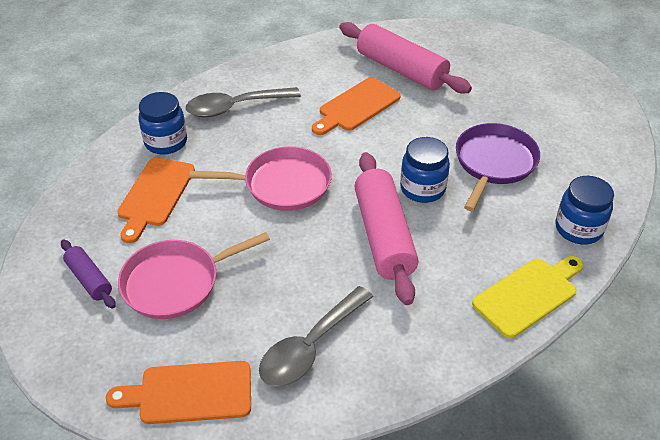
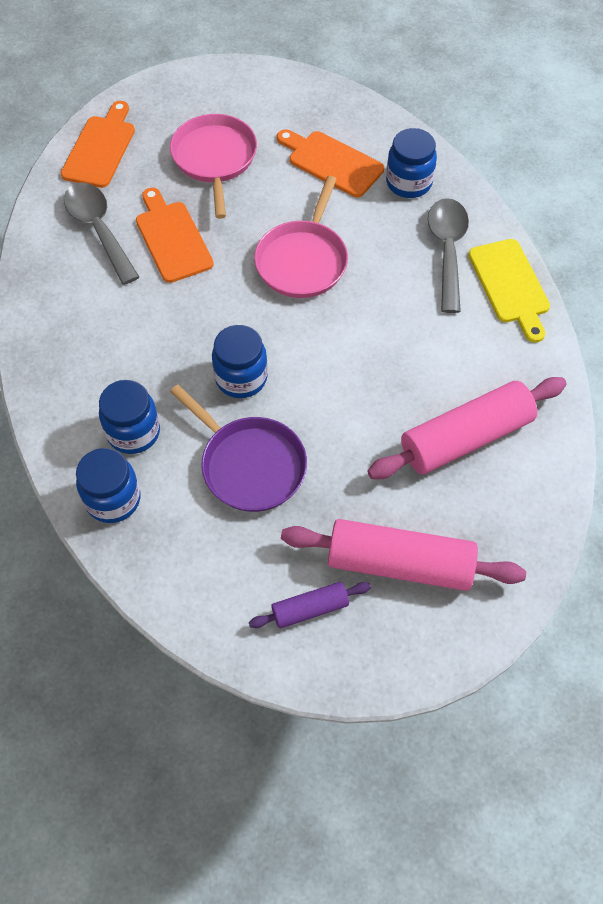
camera: 110 degrees right, 15 degrees up
(89, 279) = (247, 107): purple rolling pin -> purple rolling pin (310, 609)
(356, 106) = (406, 364): orange cutting board -> orange cutting board (172, 238)
(384, 236) = (192, 321): pink rolling pin -> pink rolling pin (399, 564)
(514, 237) = (133, 432): none -> blue jar
(528, 295) = (59, 410): yellow cutting board -> yellow cutting board (510, 285)

